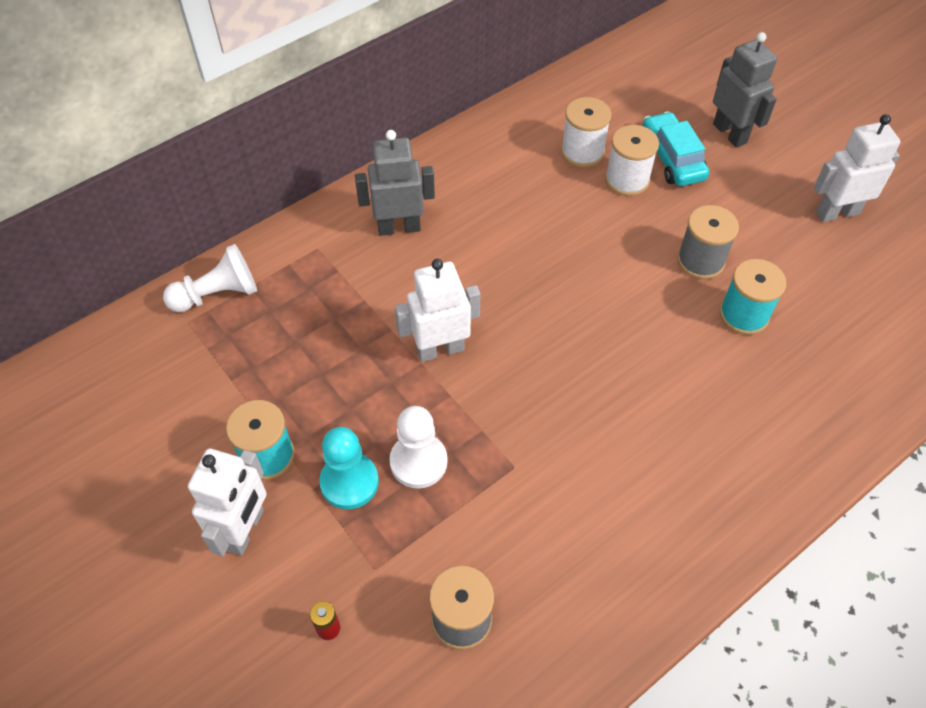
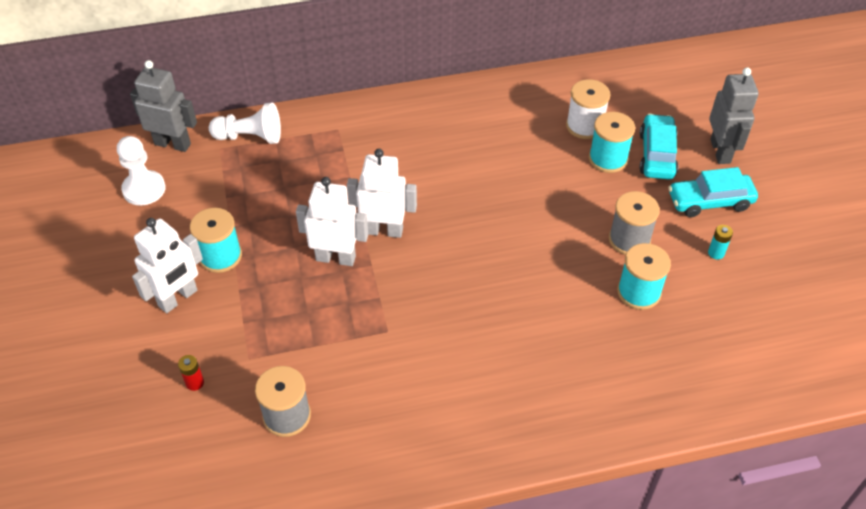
camera: 25 degrees right, 5 degrees down
(349, 482) = (265, 295): turquoise pawn -> none
(399, 227) = (406, 134): grey robot -> grey robot (173, 144)
(418, 462) = (321, 301): white pawn -> white pawn (144, 189)
(627, 180) = (608, 159): white spool -> turquoise spool
(752, 190) = (710, 201): none -> turquoise car
(790, 243) = (716, 253): none -> turquoise battery
(837, 213) = (774, 243): white robot -> white robot (336, 258)

